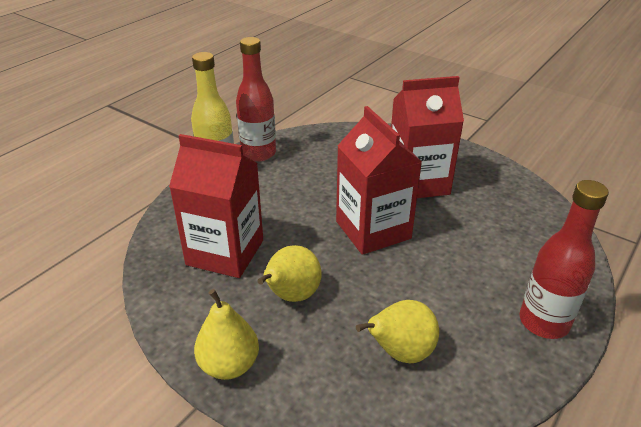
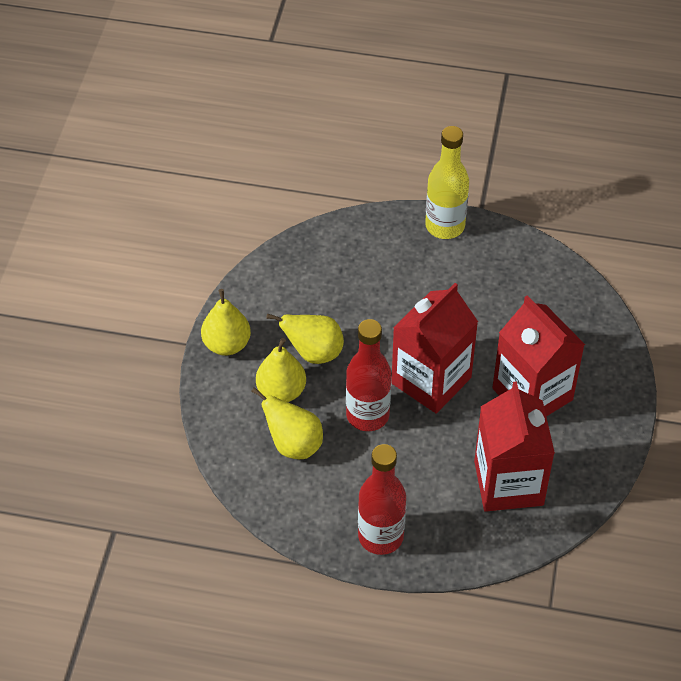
camera: 65 degrees right, 15 degrees up
(225, 252) = (337, 286): red carton -> red carton (508, 483)
(258, 153) = (497, 243): red bottle -> red bottle (367, 415)
(324, 338) = (281, 391): none -> yellow pear

